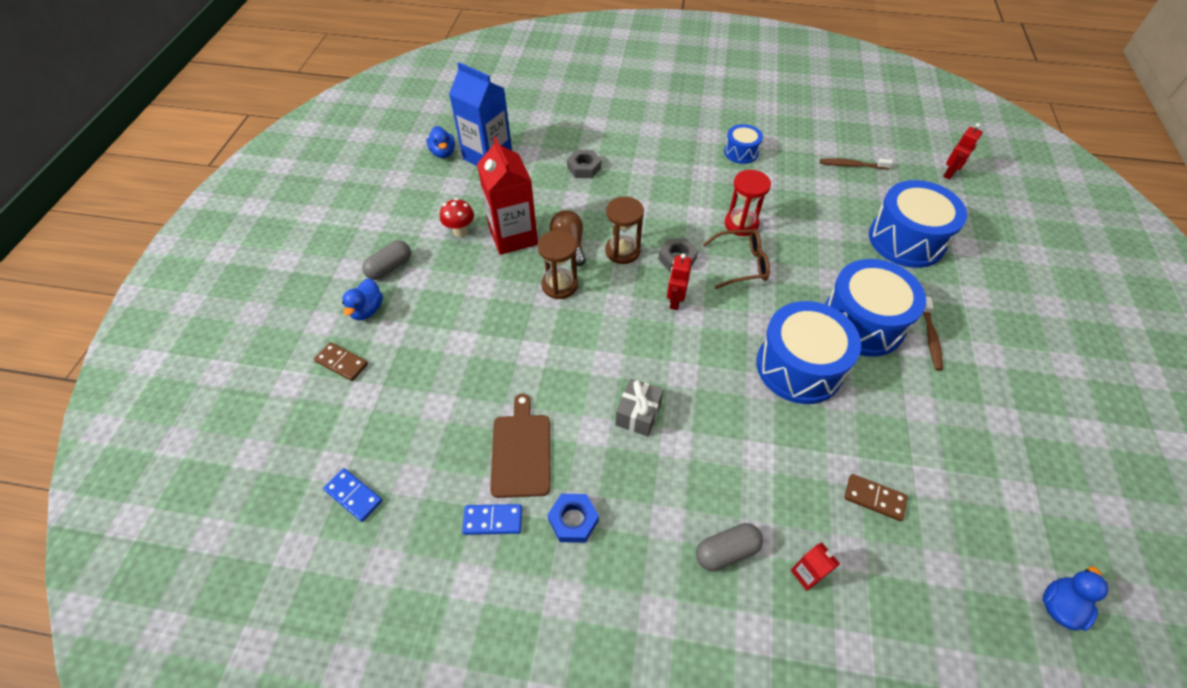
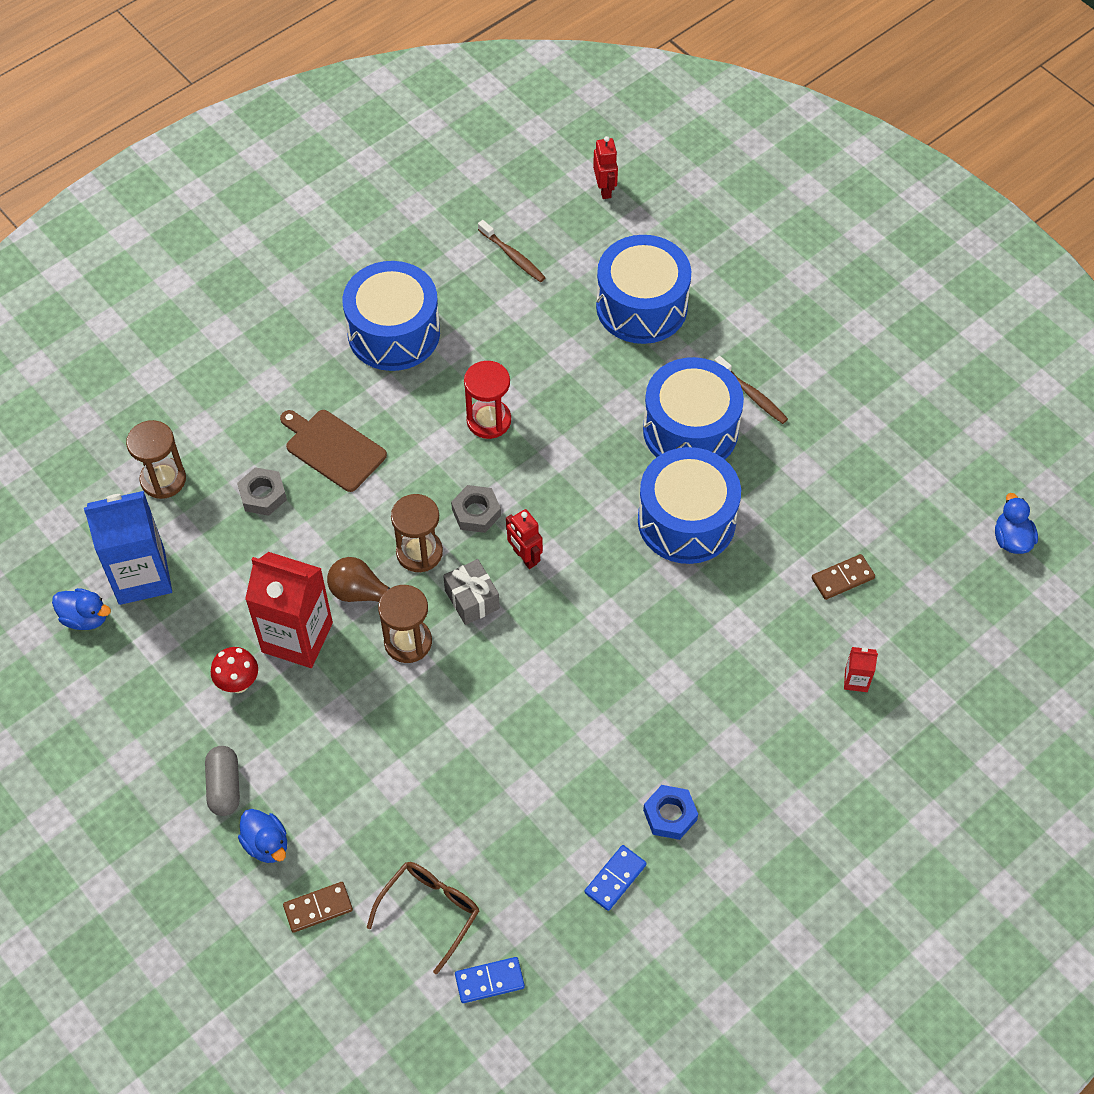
camera: 50 degrees left, 5 degrees up
(521, 451) = (568, 810): brown cutting board -> brown cutting board (333, 448)
(551, 129) = (163, 479): none -> brown hourglass
(638, 414) = (616, 687): grey gift -> grey gift (472, 599)
(726, 551) = (792, 721): grey capsule -> none
(741, 152) = (394, 333): blue drum -> blue drum, size x1.93
(741, 264) = (536, 465): brown glasses -> brown glasses (429, 912)
(852, 165) = (512, 256): brown toothbrush -> brown toothbrush turned 90 degrees counterclockwise

